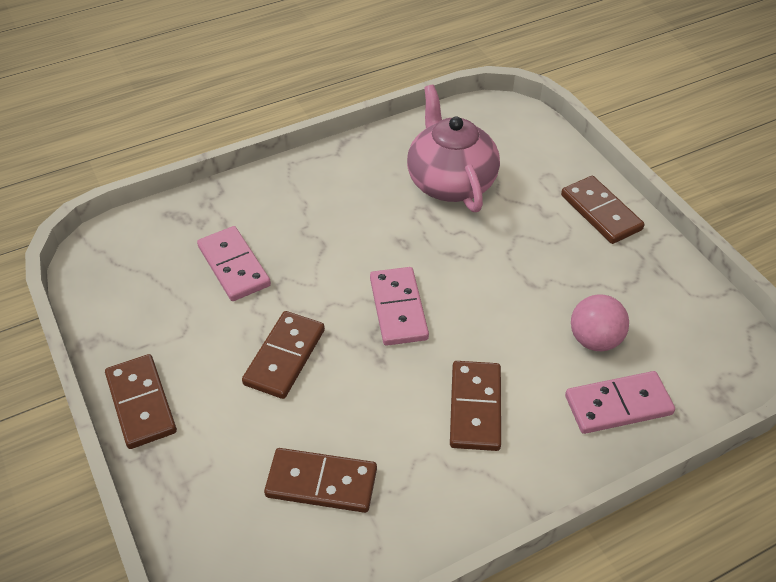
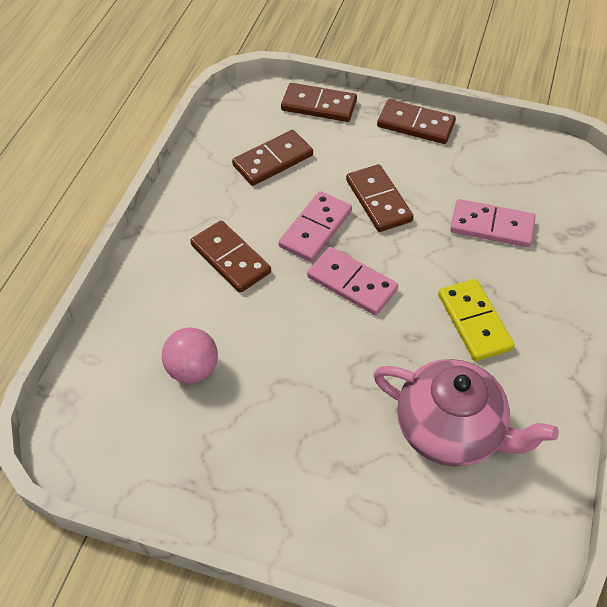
camera: 135 degrees right, 5 degrees up
(348, 220) = (474, 322): none -> yellow domino
(601, 212) = (292, 512): brown domino -> brown domino (318, 105)
(618, 405) = (137, 331): pink domino -> pink domino (315, 229)

